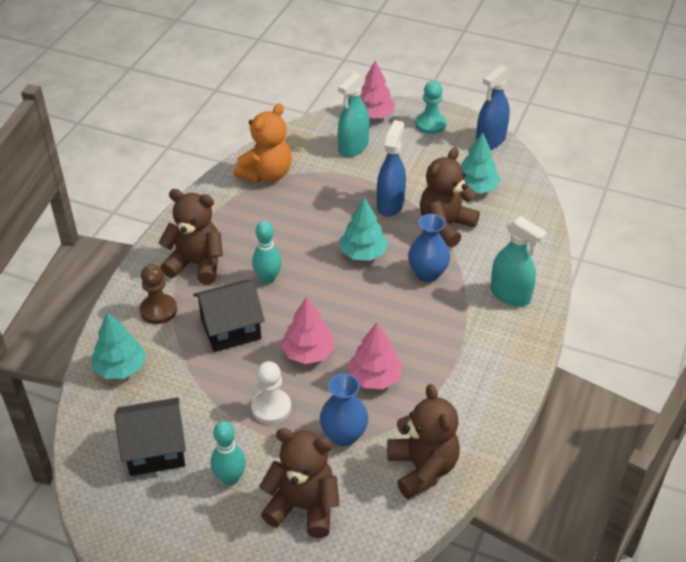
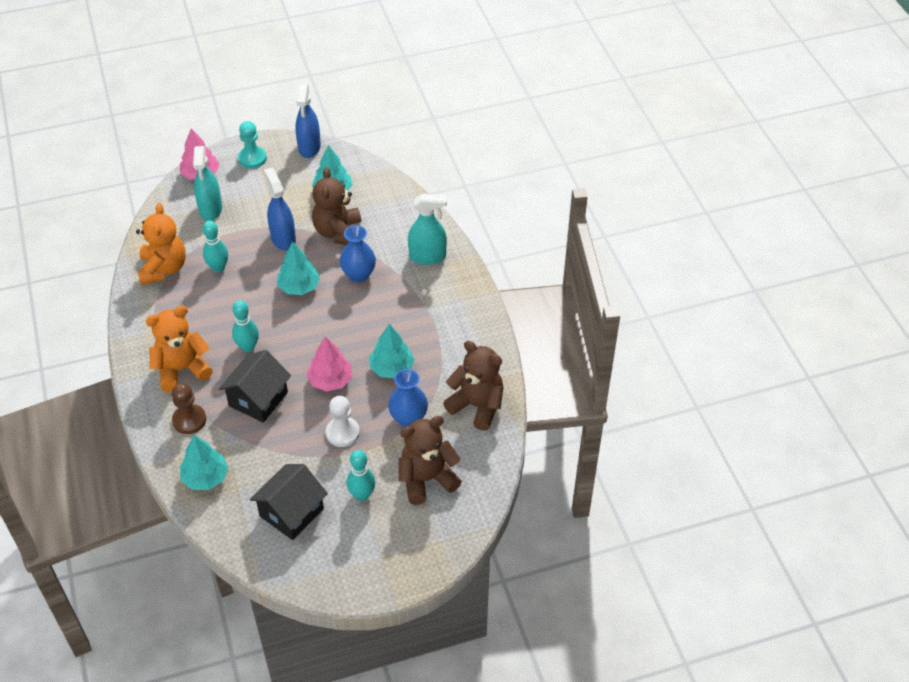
camera: 40 degrees left, 5 degrees up
(196, 264) = (182, 369): brown teddy bear -> orange teddy bear
(311, 198) = (218, 268): none -> turquoise bowling pin
(375, 377) = (392, 368): pink tree -> turquoise tree

